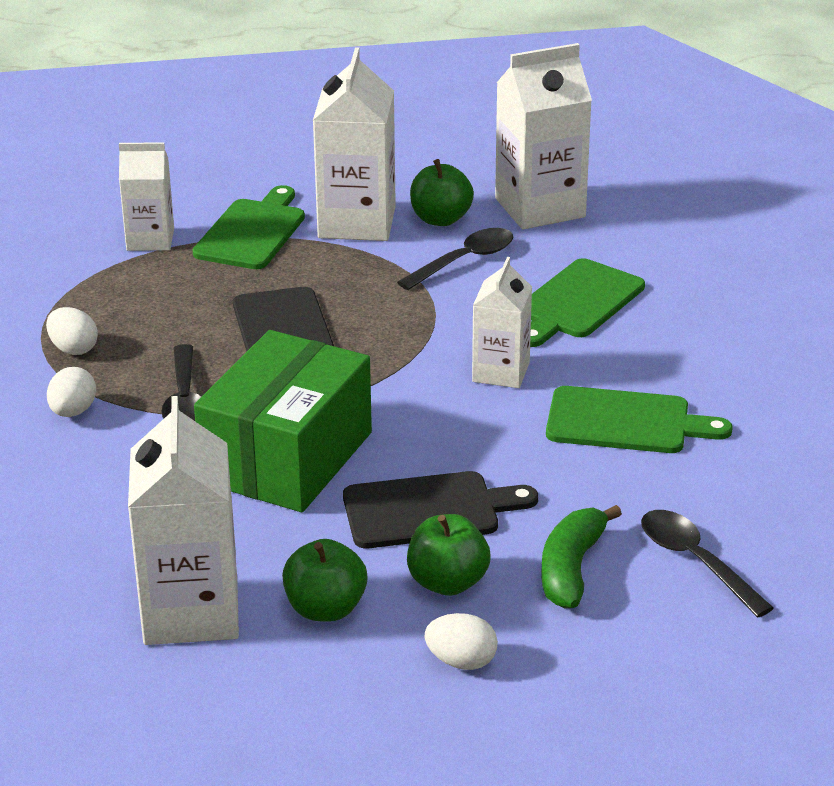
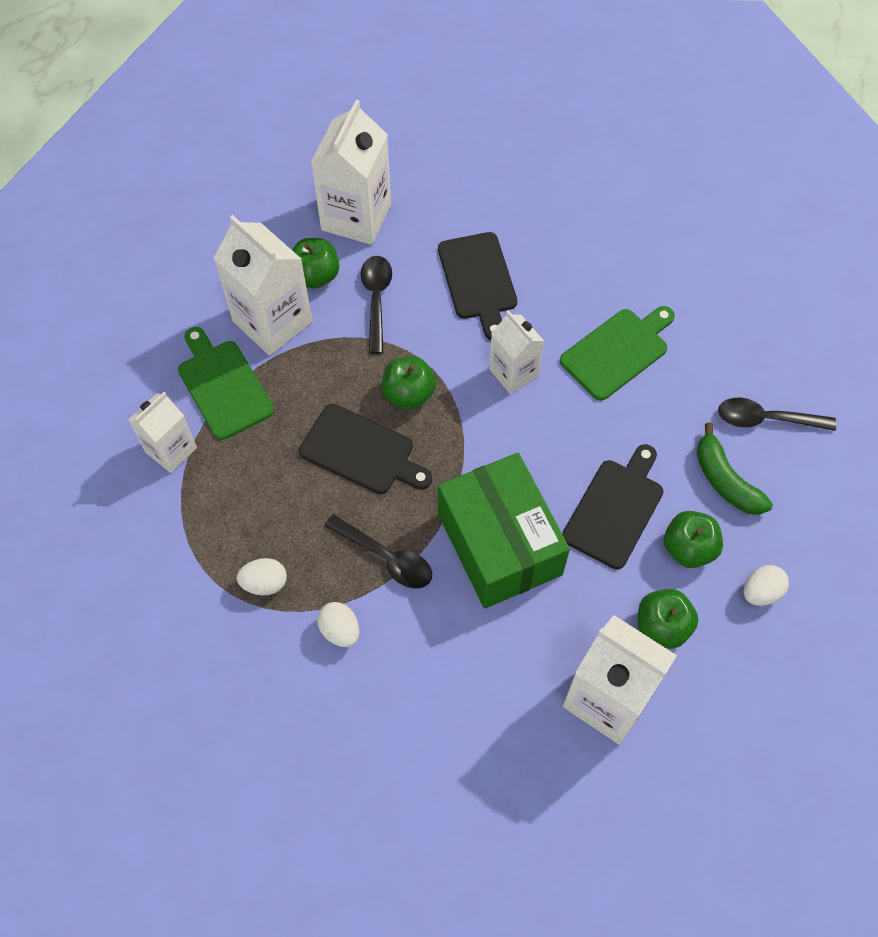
camera: 50 degrees left, 30 degrees up
(385, 326) = (408, 394): none -> green apple
(577, 302) = (478, 280): green cutting board -> black cutting board

